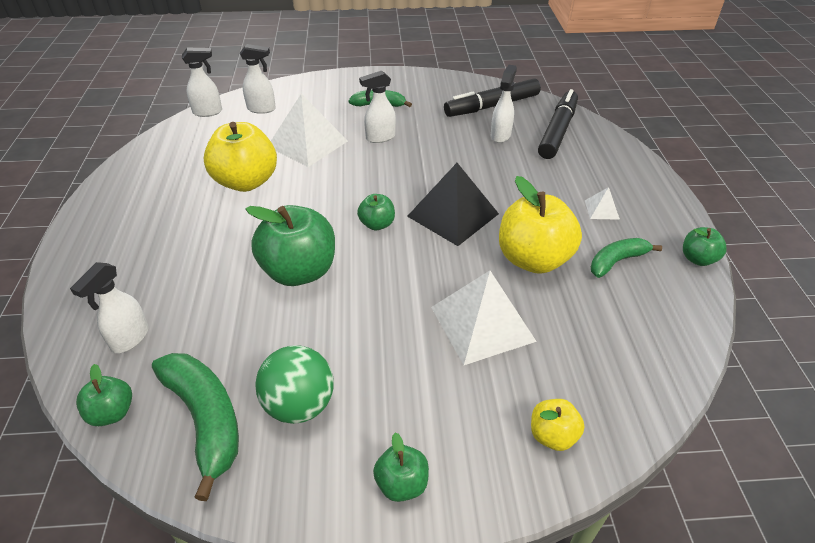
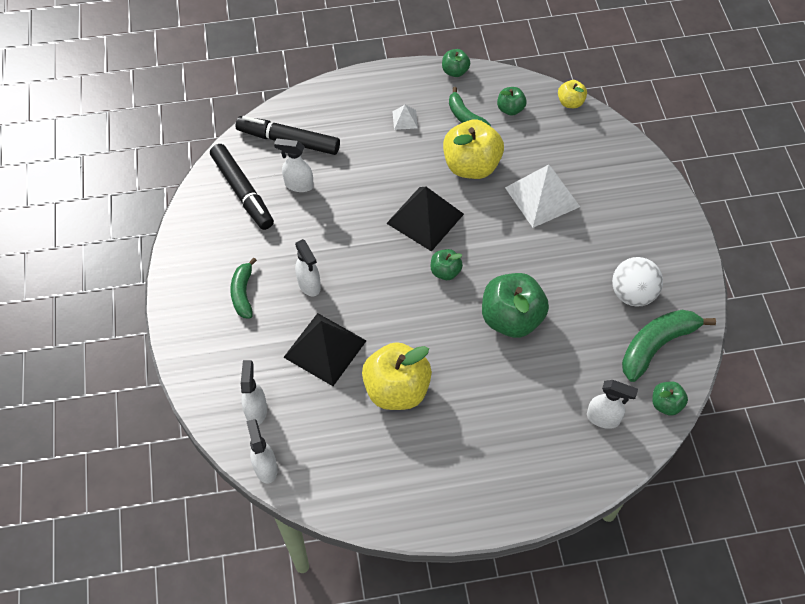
camera: 95 degrees left, 15 degrees up
(299, 405) = (632, 294): green ball -> white ball
(307, 143) = (325, 349): white pyramid -> black pyramid
(401, 483) = (670, 233): green apple -> green apple (510, 109)
(552, 435) = (621, 162): yellow apple -> yellow apple (570, 102)

